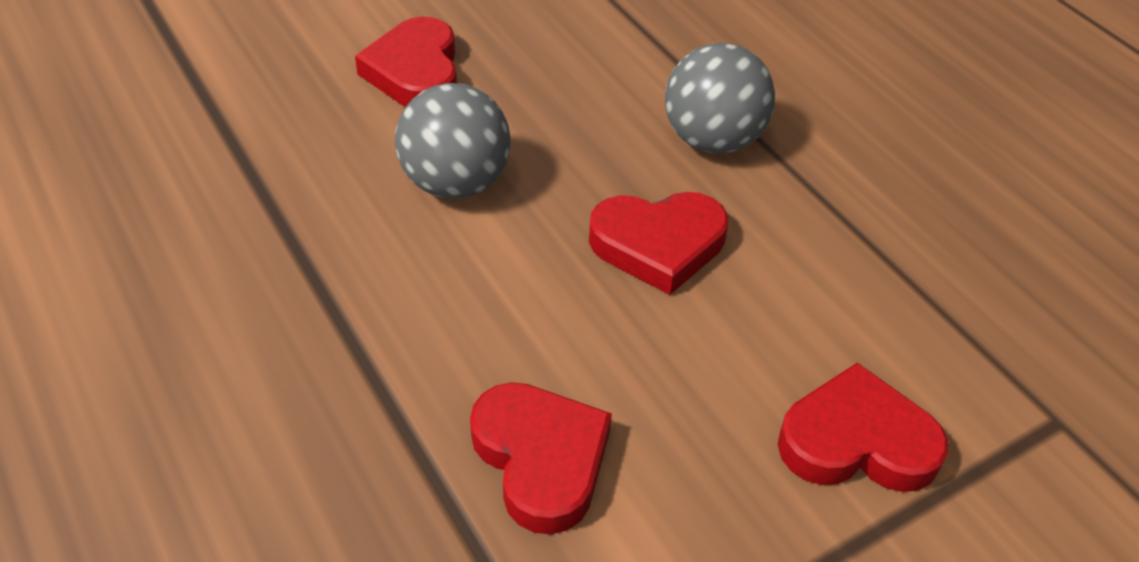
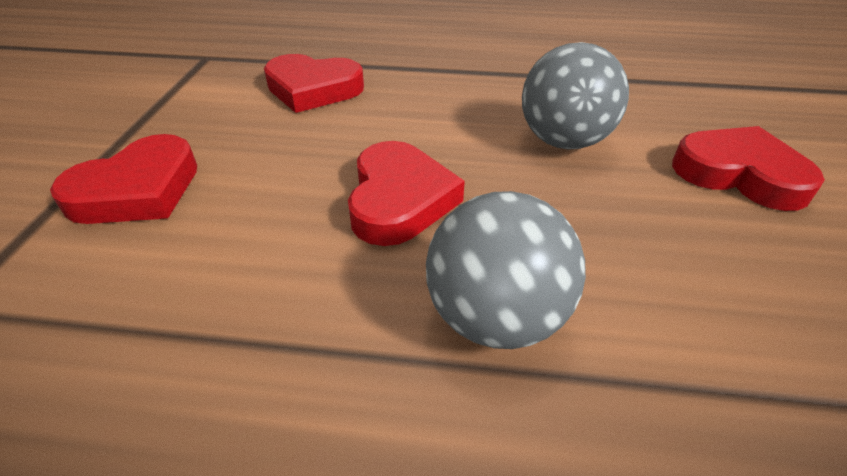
camera: 130 degrees right, 5 degrees down
(658, 245) = (399, 200): red heart -> red heart turned 150 degrees clockwise

